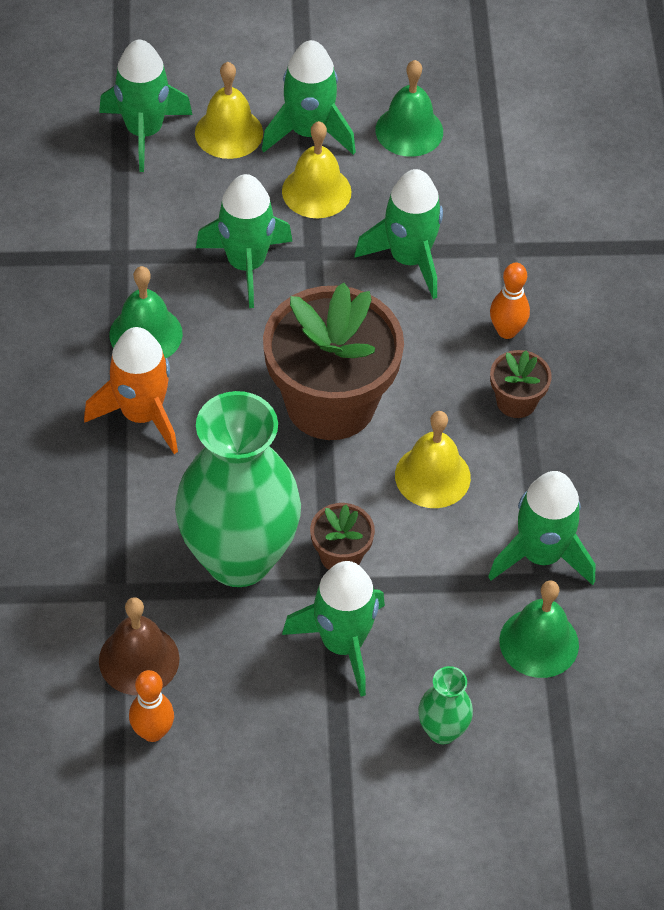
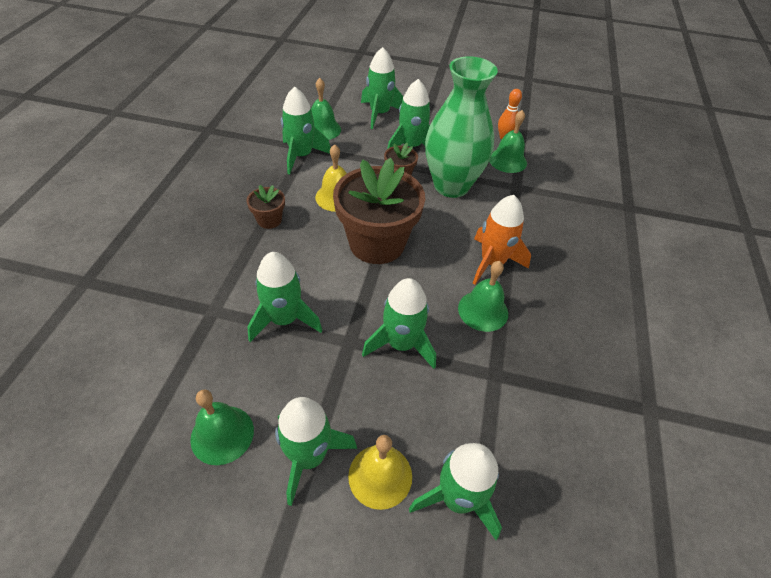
camera: 165 degrees left, 5 degrees down
(139, 659) = (507, 160): brown bell -> green bell
(316, 191) = (326, 393): yellow bell -> none
(442, 731) = (379, 114): green vase -> green rocket
(506, 331) = (249, 258): orange bowling pin -> none

